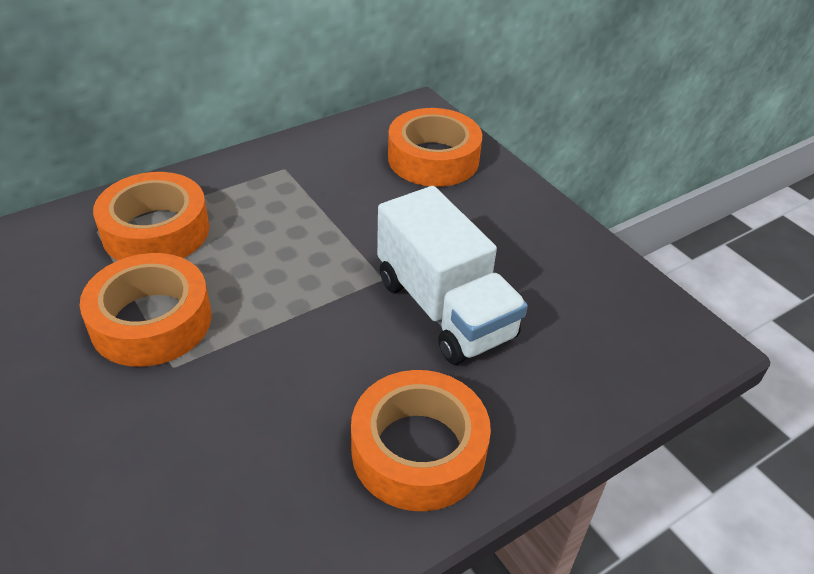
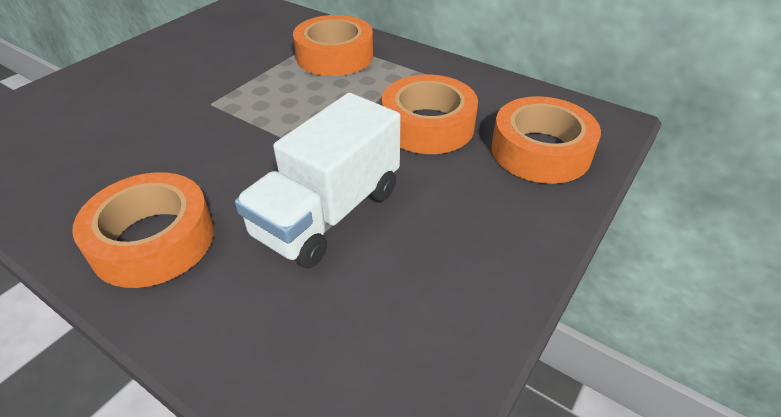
camera: 70 degrees right, 0 degrees up
(151, 321) = (247, 82): orange tape -> orange tape (428, 125)

